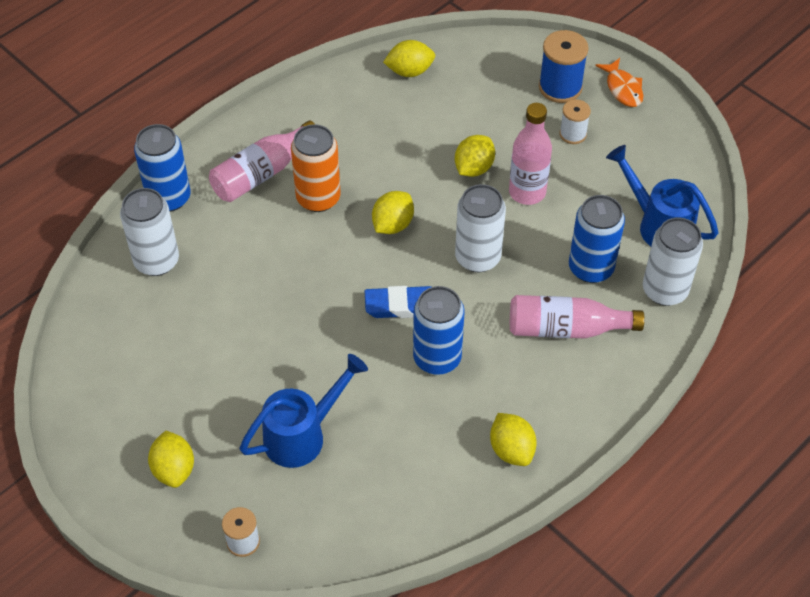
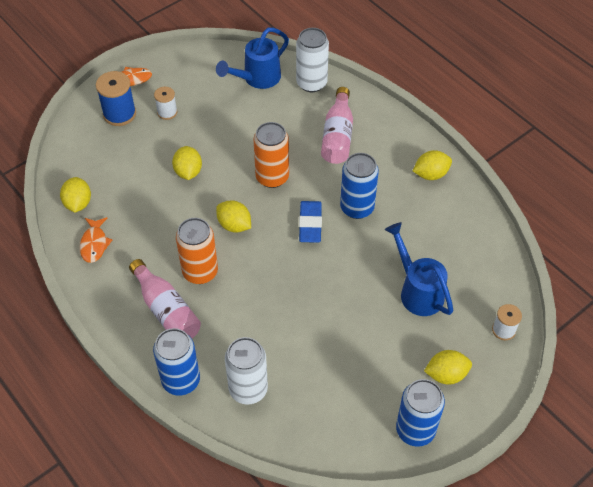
camera: 85 degrees left, 0 degrees up
(351, 95) = (94, 244): none -> orange fish
(473, 168) = (188, 172): yellow lemon -> yellow lemon turned 45 degrees clockwise
(477, 257) = (272, 177): white can -> orange can
(527, 192) = (217, 144): pink bottle -> none
(591, 268) = (289, 117): blue can -> blue can (415, 430)

